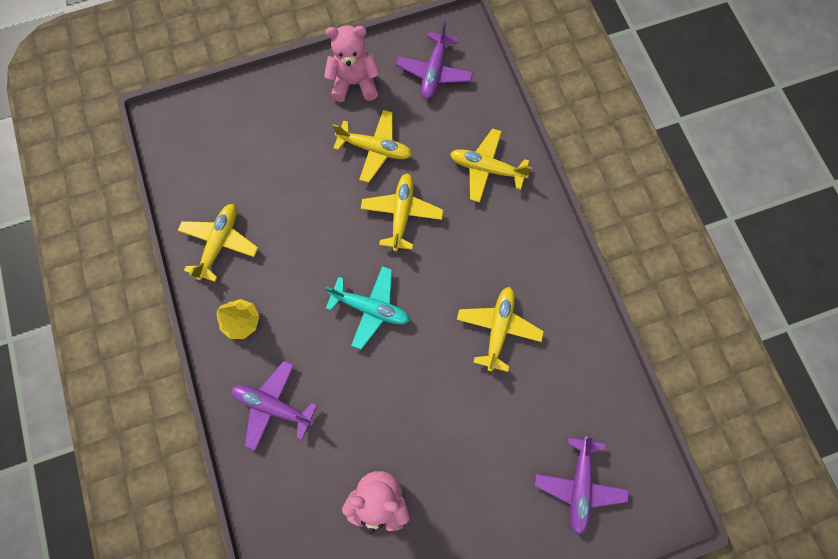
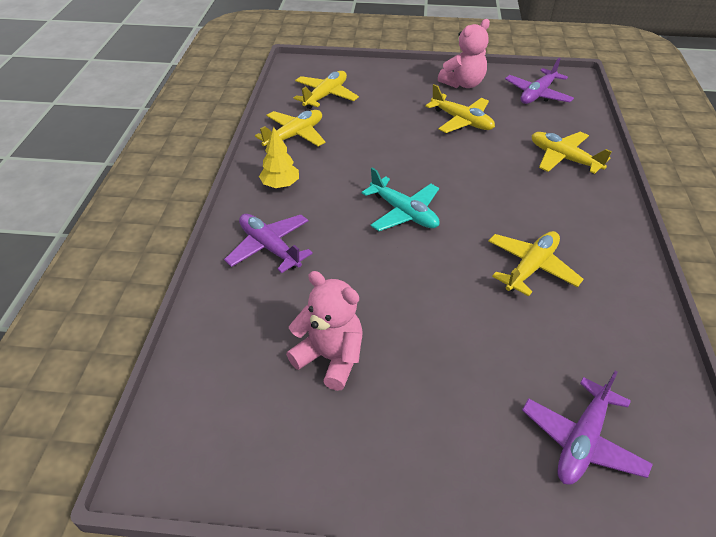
camera: 25 degrees right, 30 degrees down
(355, 83) = (463, 84): pink teddy bear -> pink teddy bear turned 120 degrees clockwise
(402, 214) = (466, 163): yellow plane -> yellow plane (325, 96)

